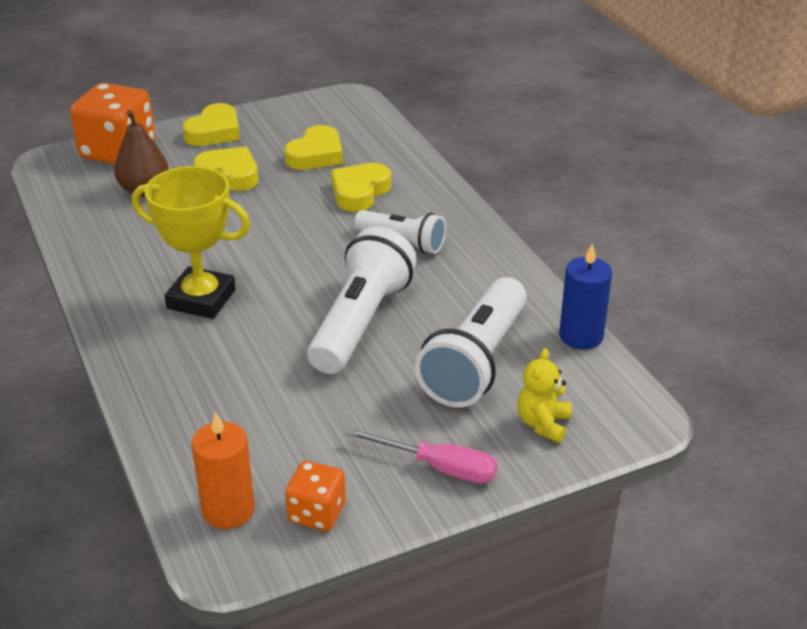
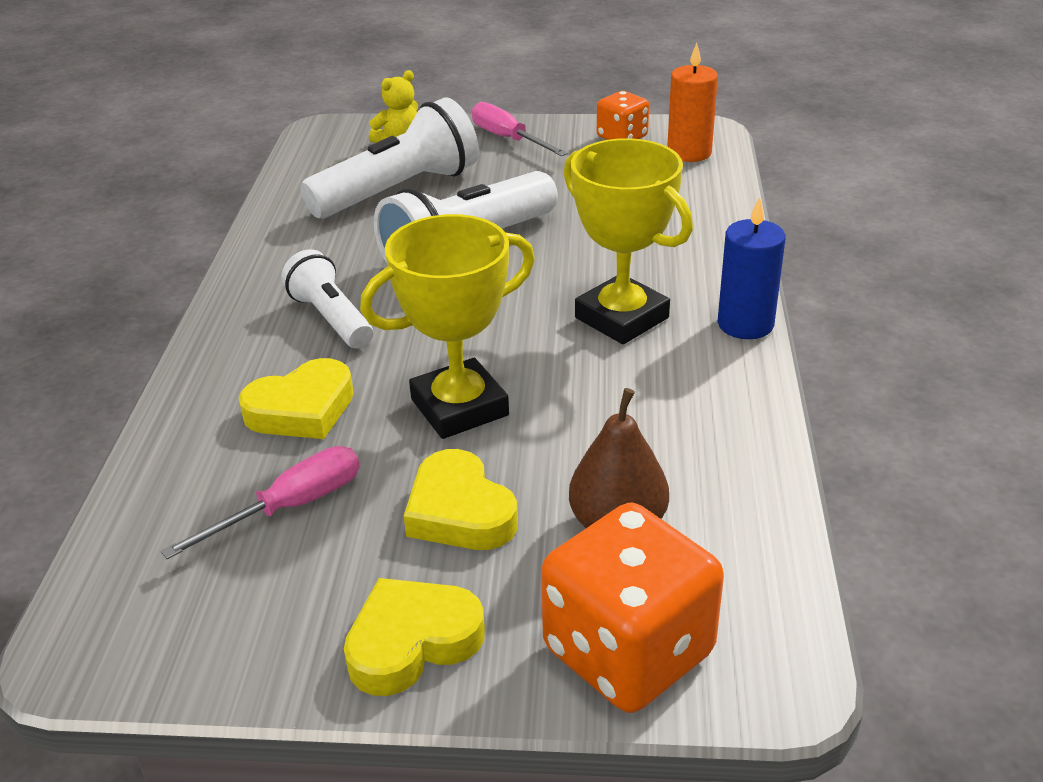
camera: 150 degrees left, 0 degrees up
(269, 217) = (459, 407): none -> yellow trophy
(316, 155) = (290, 507): yellow heart -> pink screwdriver
(581, 336) = (283, 186): blue candle -> blue candle (745, 324)

